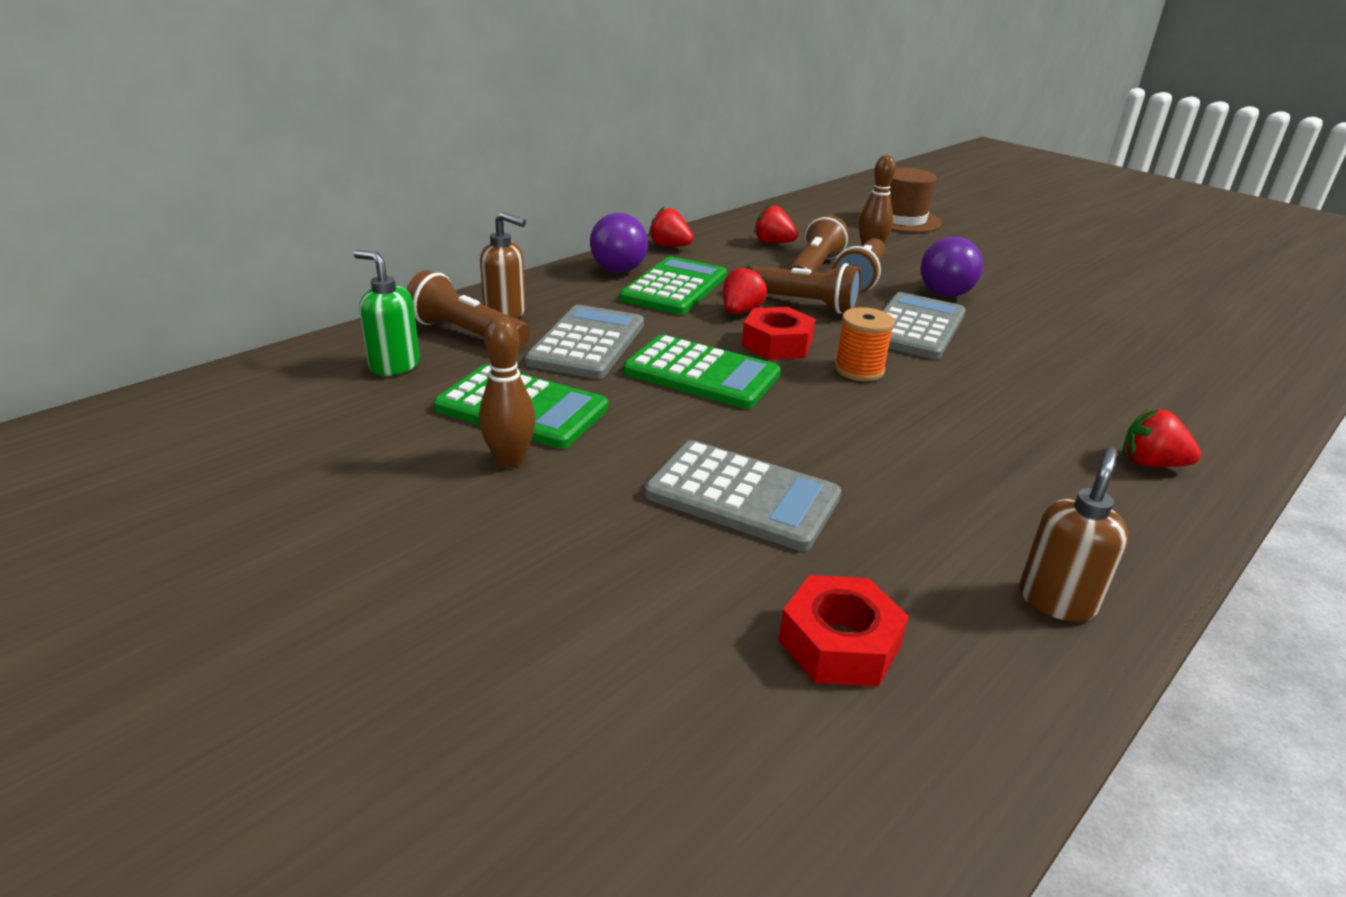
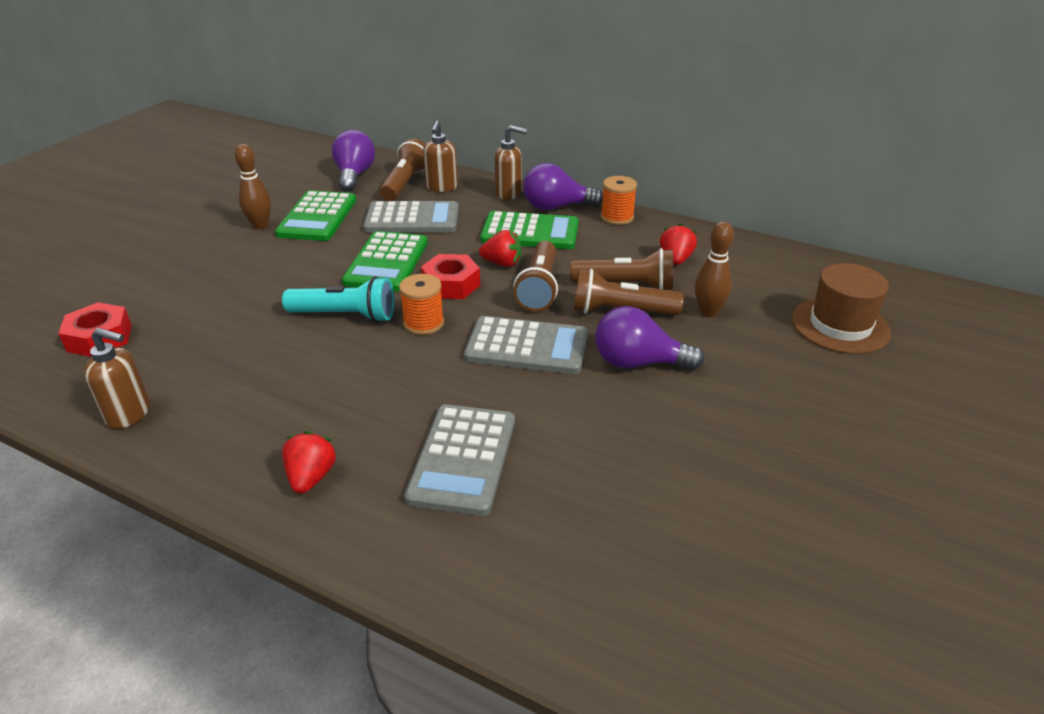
camera: 75 degrees right, 5 degrees up
(394, 365) = (354, 175): green soap dispenser -> purple light bulb
(564, 281) = (509, 194): none -> brown soap dispenser
(669, 246) = (617, 217): red strawberry -> orange spool
(742, 496) = (234, 295): grey calculator -> grey calculator (463, 459)
(828, 414) = (345, 316): none -> turquoise flashlight

